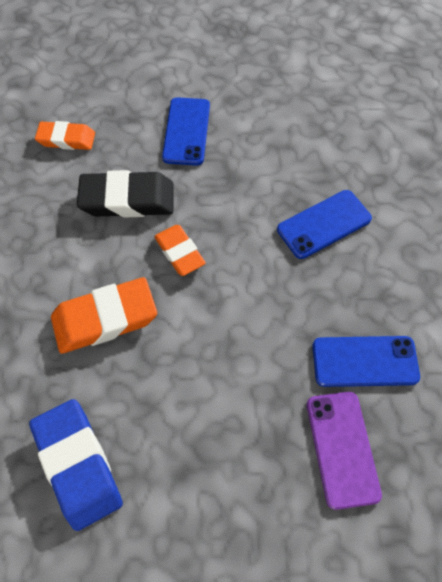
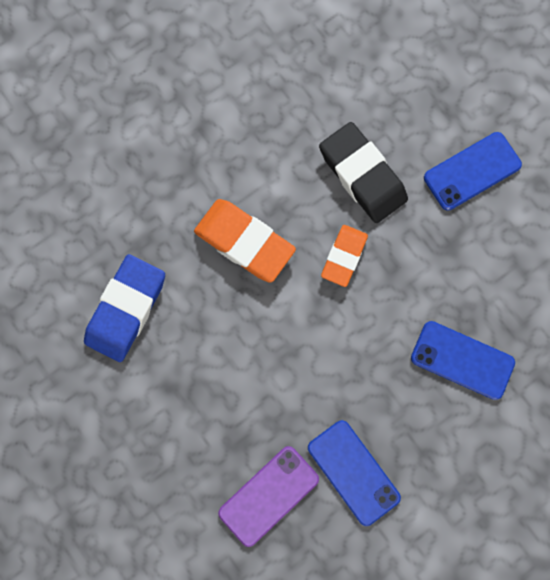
camera: 55 degrees right, 15 degrees up
(66, 139) = (383, 75): orange eraser -> none

